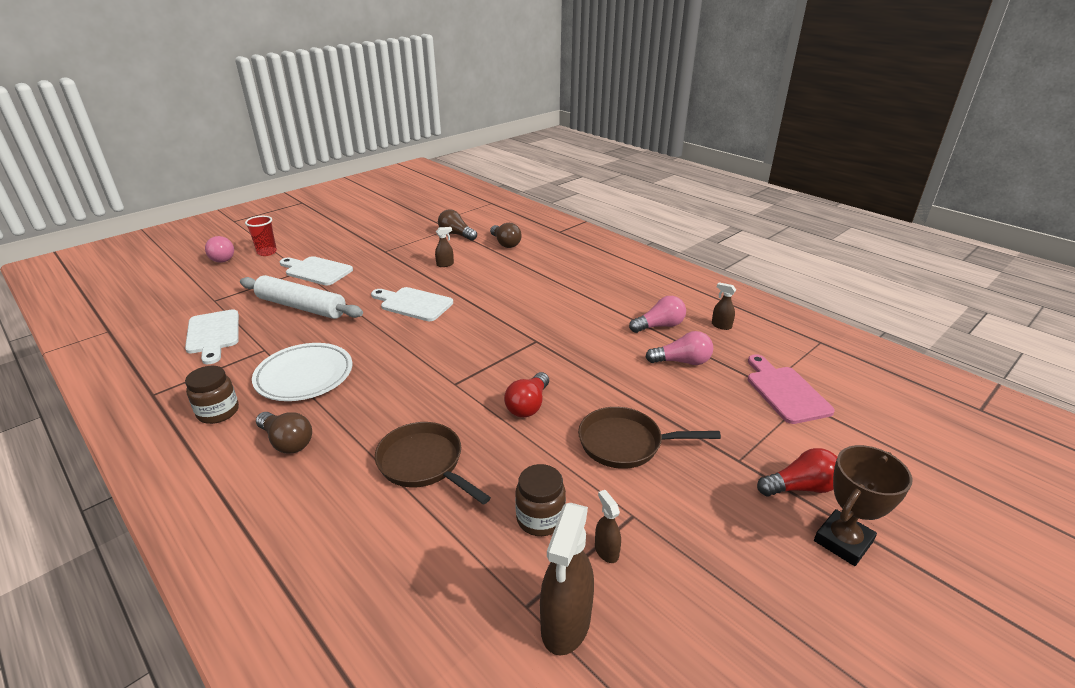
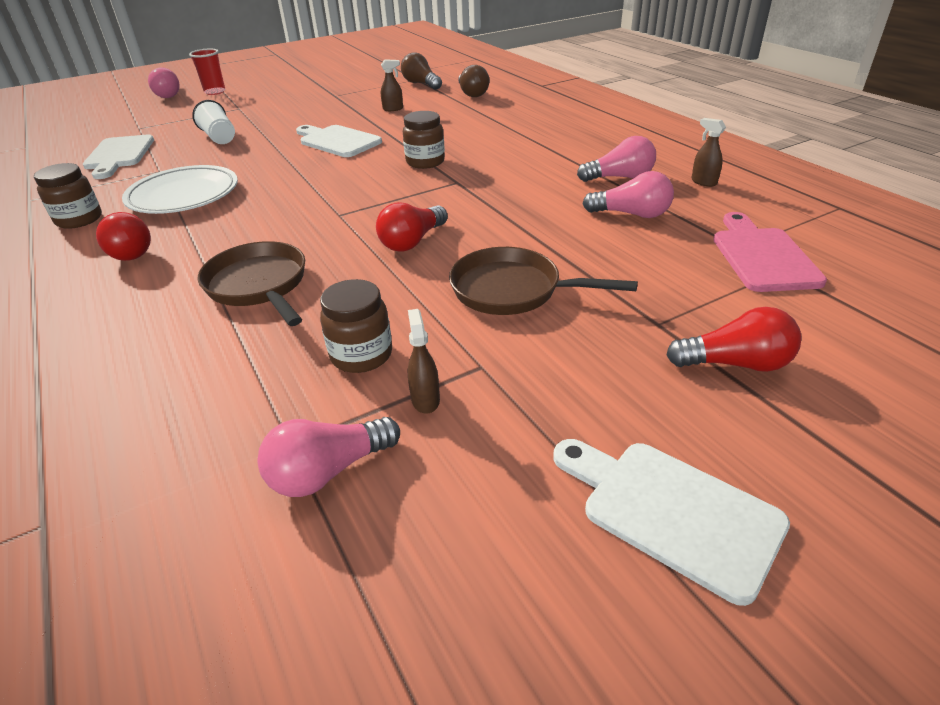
camera: 15 degrees right, 5 degrees up
(287, 442) = (128, 251): brown light bulb -> red light bulb
(301, 307) = (219, 137): white rolling pin -> white cup
(316, 271) = (254, 109): white cutting board -> white cutting board (671, 511)
(500, 321) = (425, 162): none -> brown jar
(565, 624) = (328, 471): brown spray bottle -> pink light bulb
(843, 541) = (773, 435): brown trophy -> none

